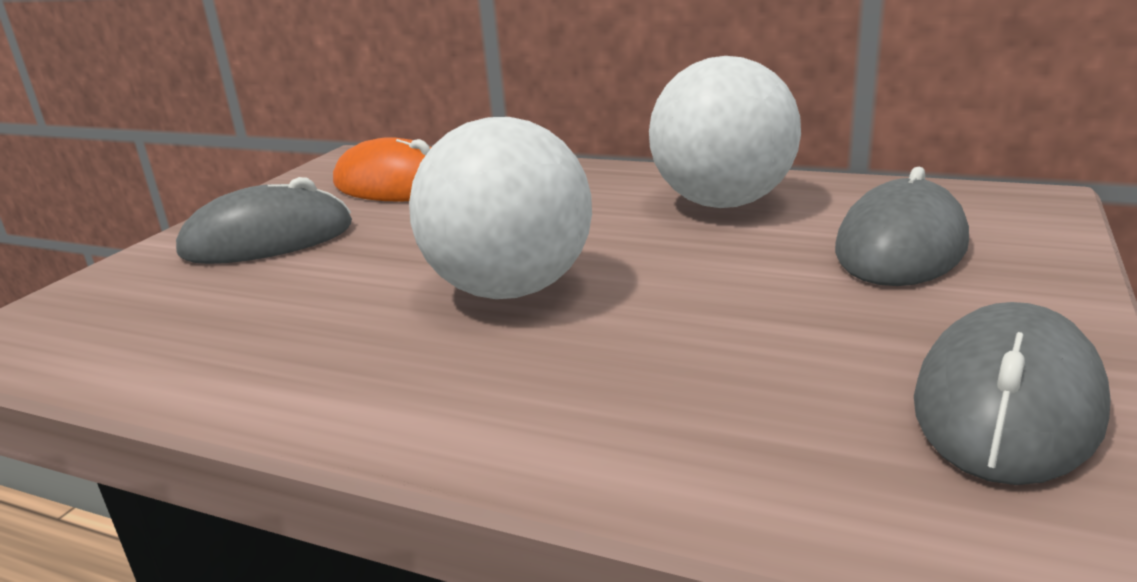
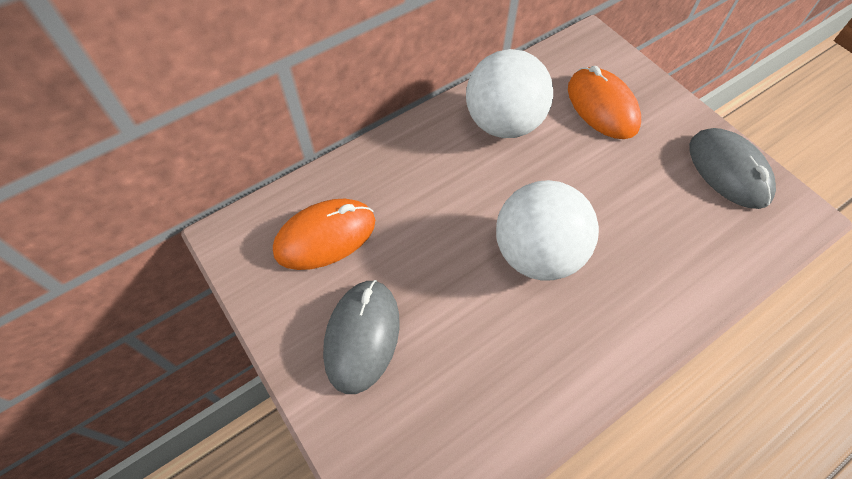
camera: 60 degrees left, 35 degrees up
(901, 246) = (602, 106): grey mouse -> orange mouse

